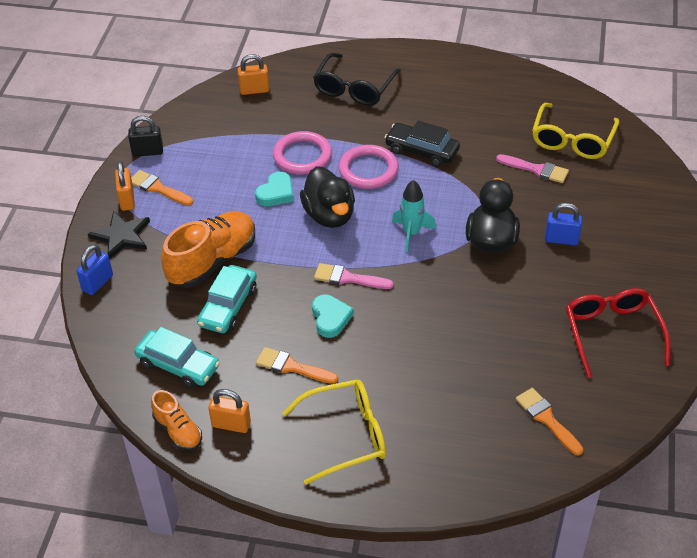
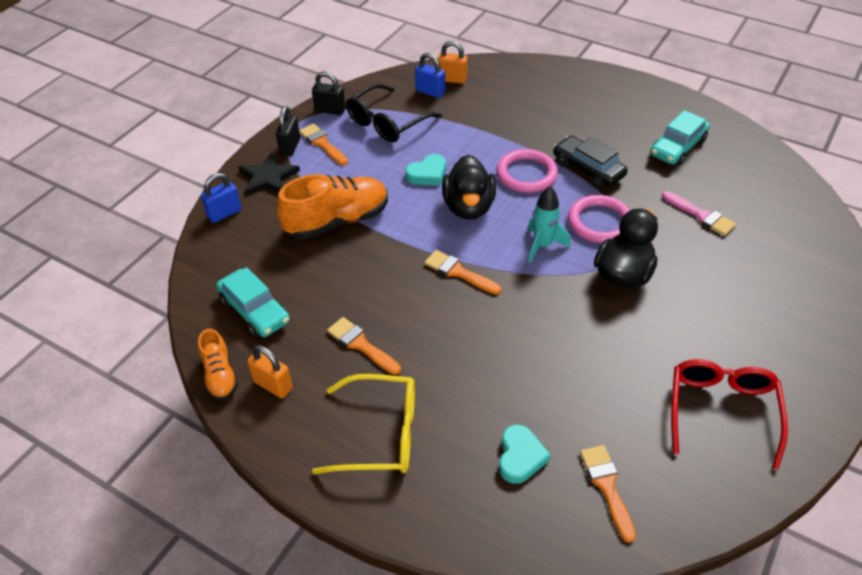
camera: 20 degrees right, 0 degrees up
(127, 200) = (290, 147): orange padlock -> black padlock
(228, 306) = (330, 267): turquoise car -> turquoise car (678, 147)
(302, 156) = (468, 146): pink ring -> pink ring (599, 222)
(330, 318) = (422, 307): turquoise heart -> turquoise heart (520, 457)
(348, 278) = (459, 272): pink brush -> orange brush
(354, 88) = (546, 98): black glasses -> black glasses (387, 123)
(561, 239) = (701, 293): blue padlock -> blue padlock (430, 92)
(572, 140) = (751, 196): yellow glasses -> none

